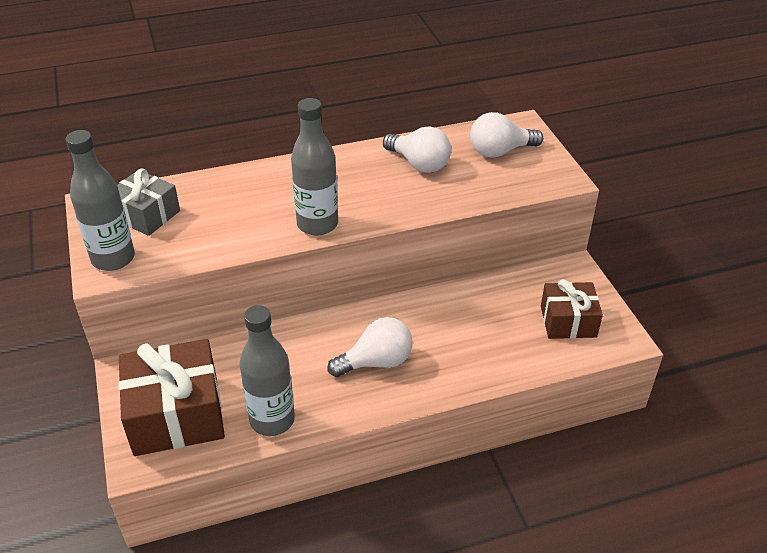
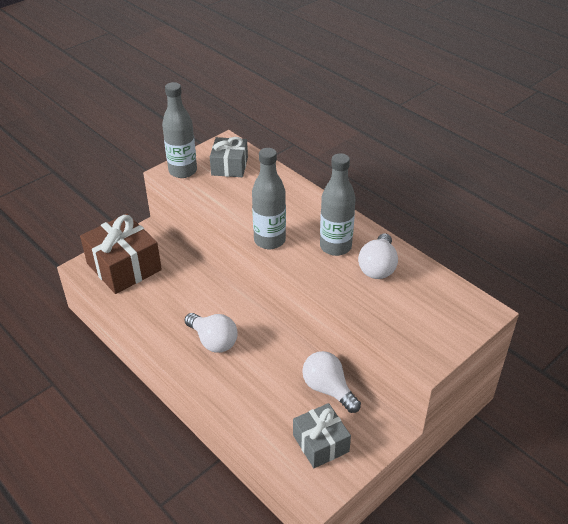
camera: 65 degrees right, 0 degrees up
(272, 420) = (138, 309): grey bottle -> grey bottle (335, 247)
(499, 151) = (433, 308): white light bulb -> white light bulb (328, 389)
(568, 321) = (320, 443): brown gift -> grey gift

